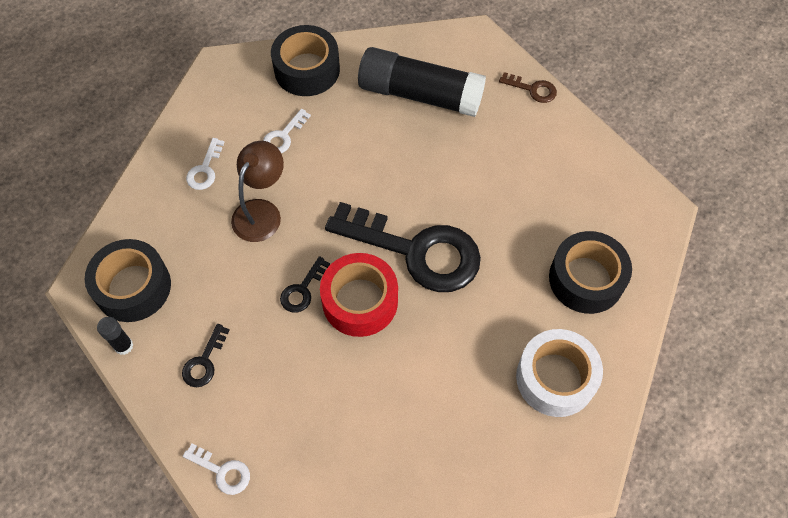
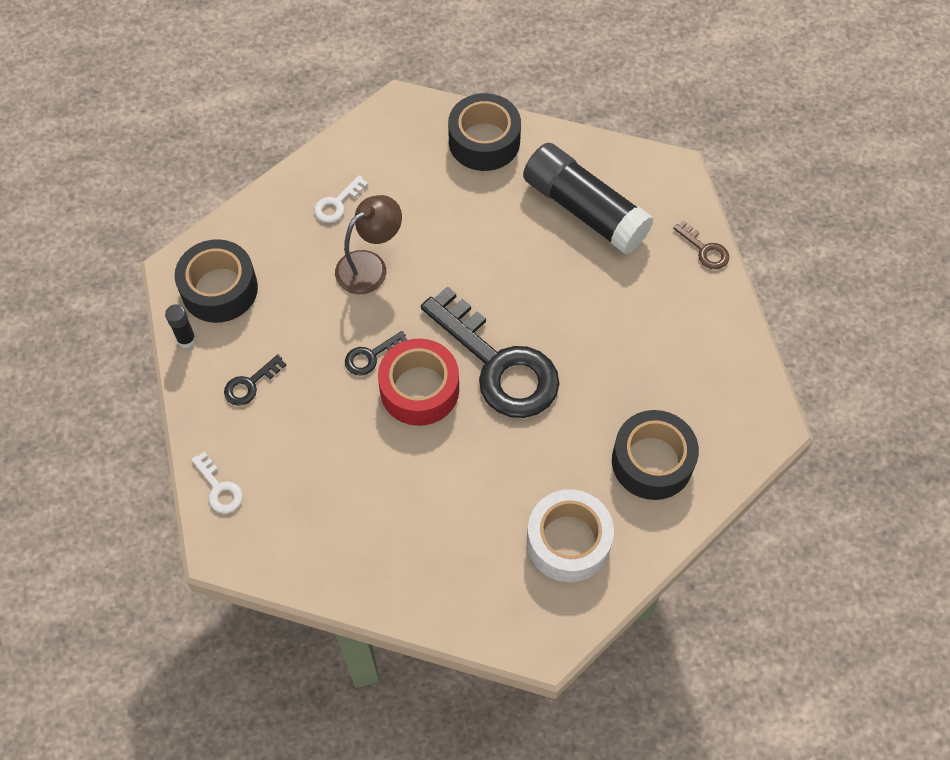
camera: 25 degrees right, 0 degrees up
(283, 136) = (427, 200): white key -> none

